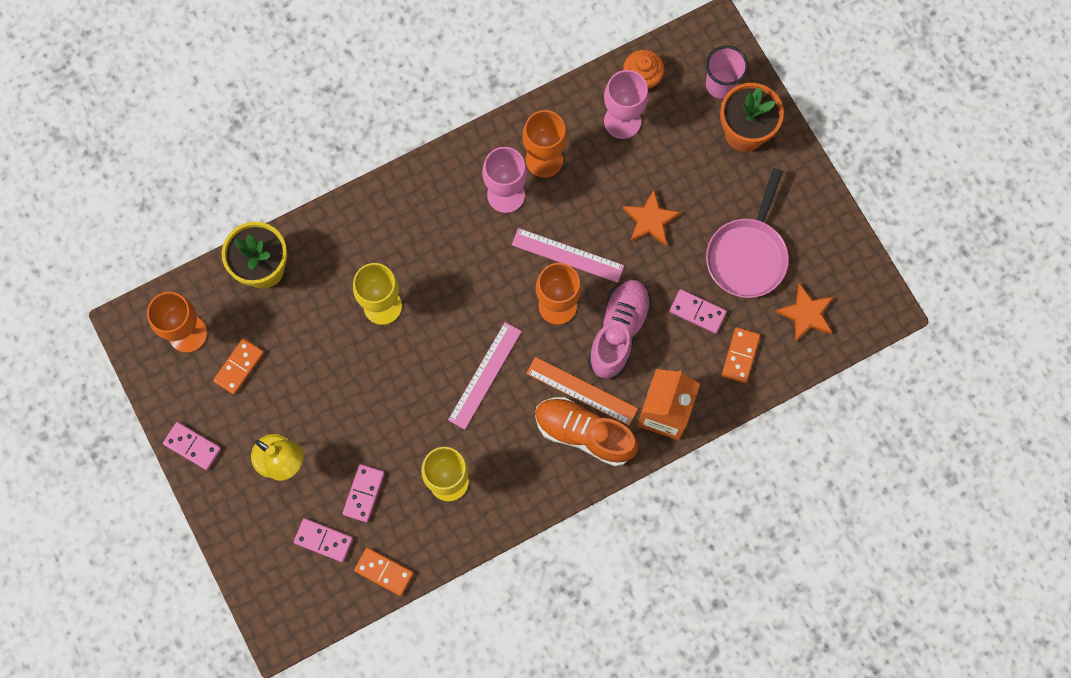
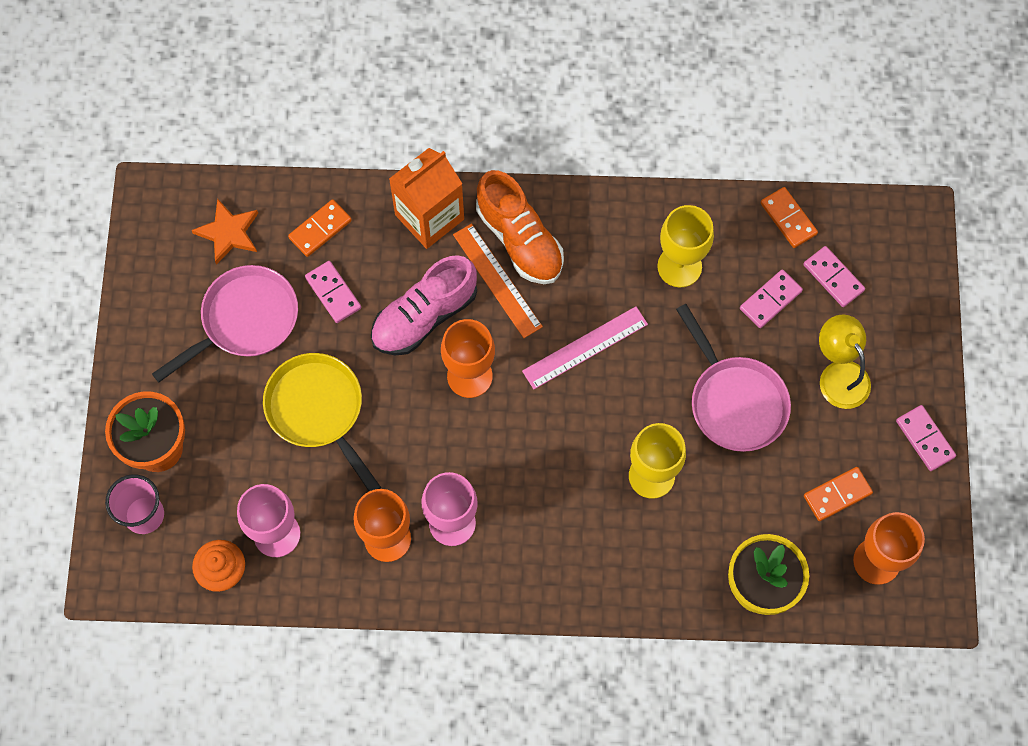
camera: 150 degrees left, 5 degrees down
(350, 396) = (734, 401): none -> pink pan
(567, 255) = (427, 422): pink ruler -> none
(650, 220) = (318, 410): orange star -> yellow pan

